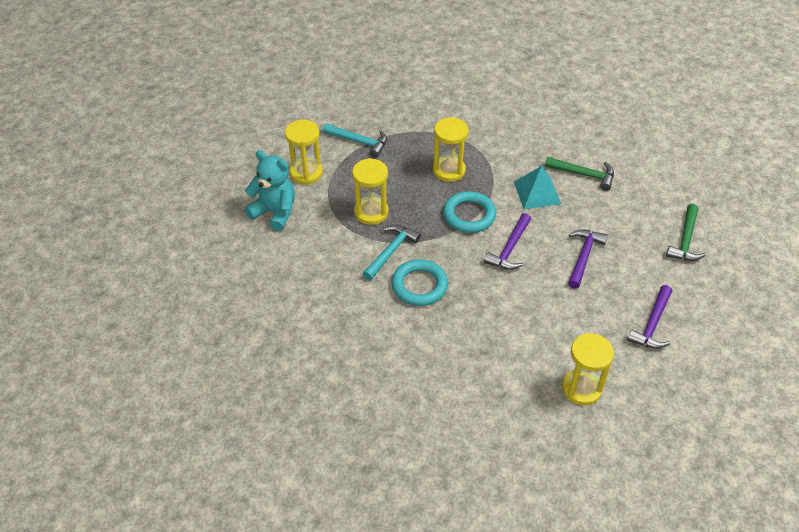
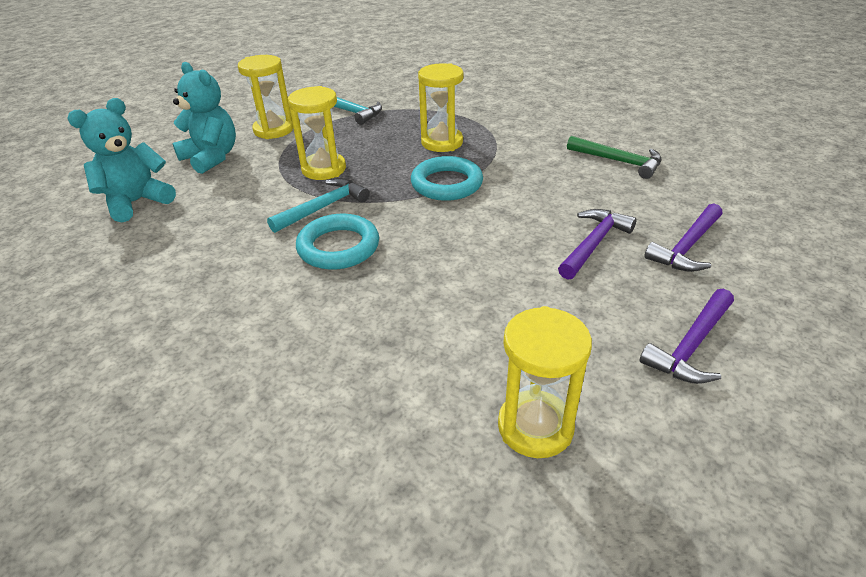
camera: 15 degrees right, 10 degrees down
(247, 267) = (136, 202): none -> turquoise teddy bear
(510, 249) = (486, 223): purple hammer -> purple hammer (686, 247)
(537, 192) = (548, 172): turquoise pyramid -> none
(685, 240) = (763, 243): green hammer -> none

